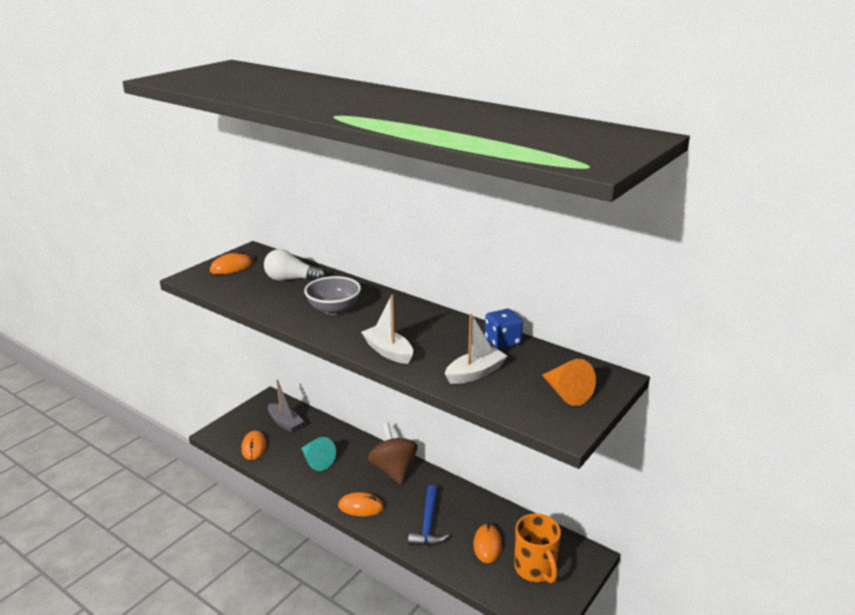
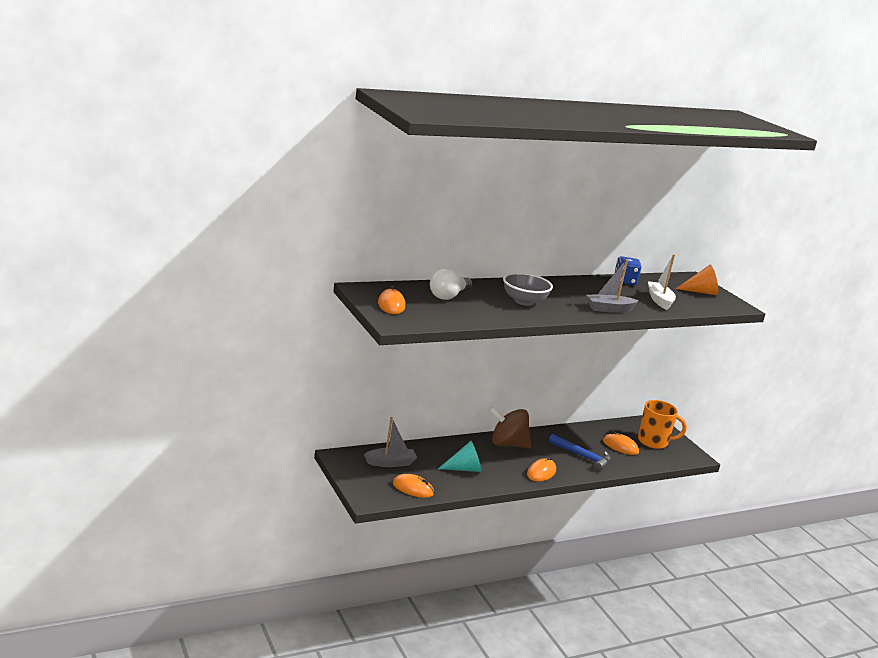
camera: 65 degrees left, 5 degrees down
(388, 351) = (609, 309): white boat -> grey boat

